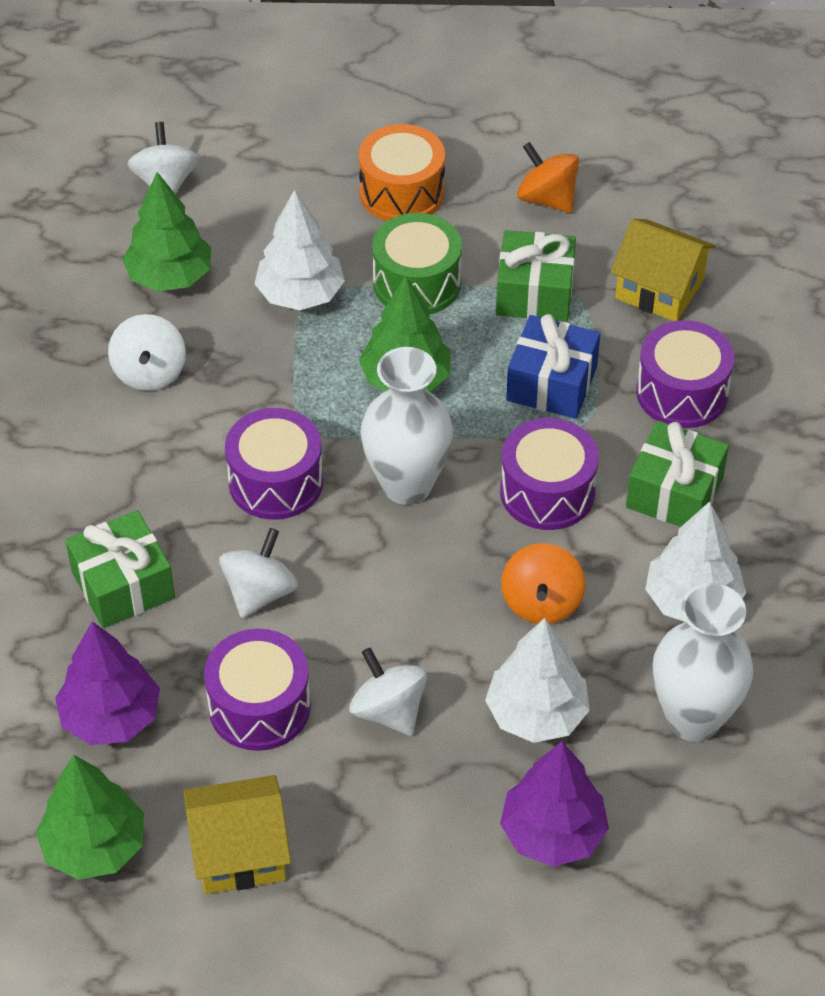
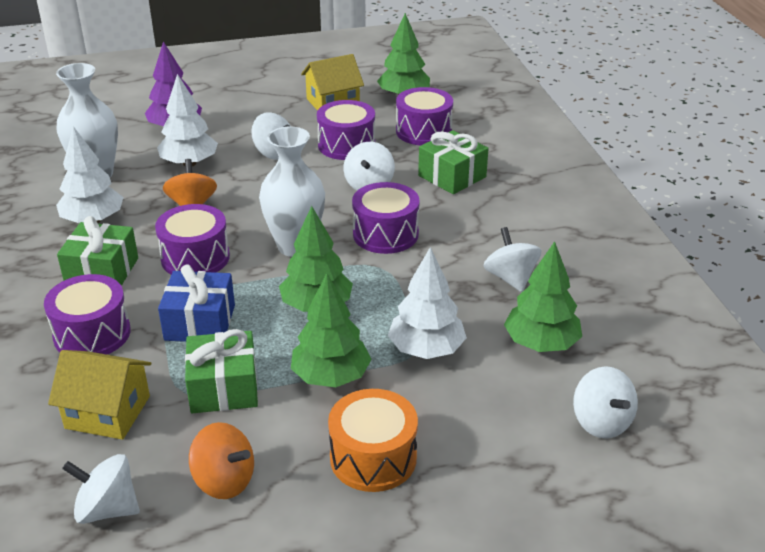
camera: 165 degrees right, 15 degrees down
(111, 717) = (423, 131): purple tree -> purple drum
(416, 283) = (331, 377): green drum -> green tree
(656, 194) = (107, 509): none -> white spinning top

